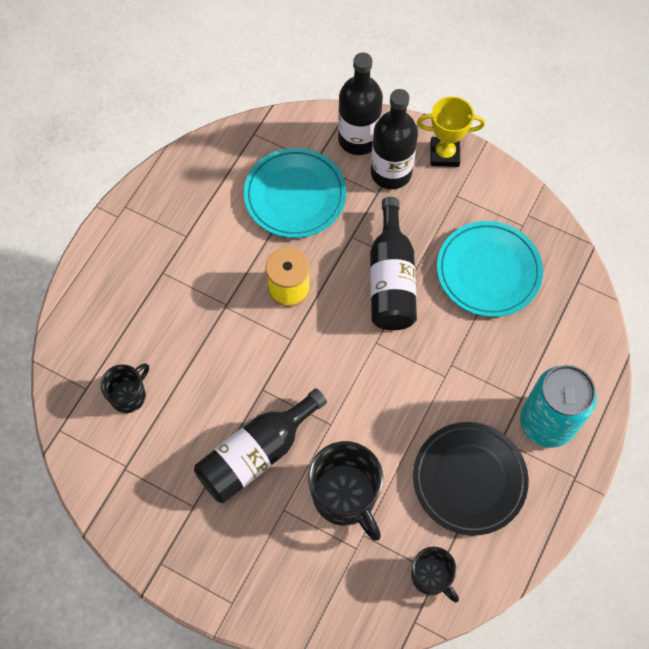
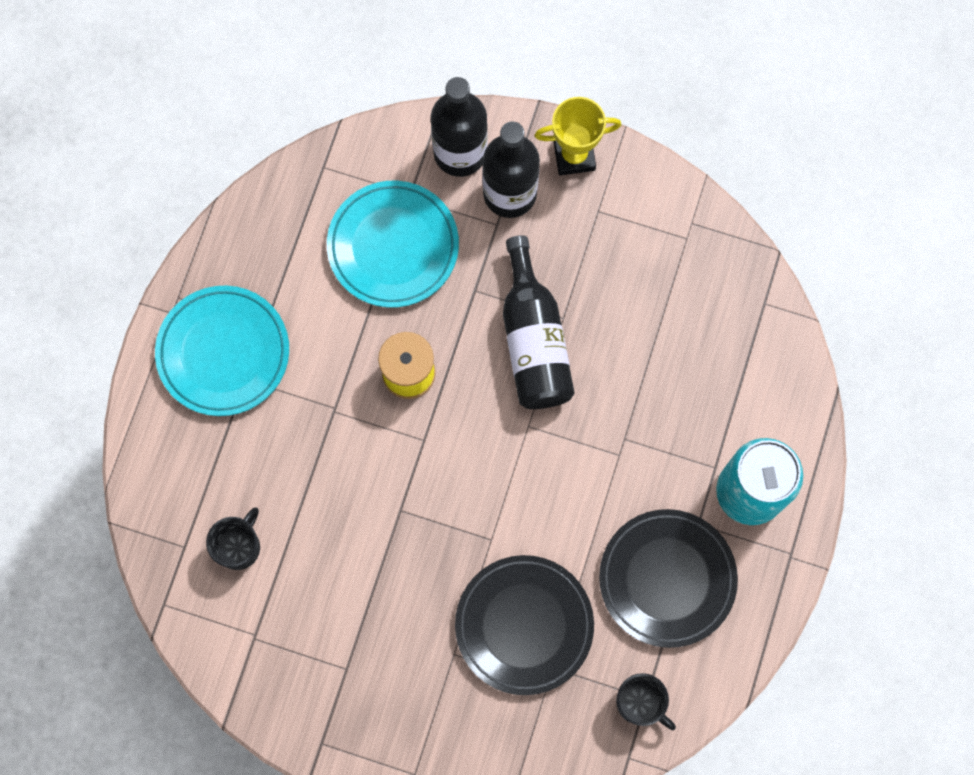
camera: 10 degrees left, 10 degrees up
(256, 454) = (409, 592): black bottle -> none
(345, 496) = (524, 625): black mug -> black plate
(488, 271) = (652, 308): turquoise plate -> turquoise plate (223, 353)

